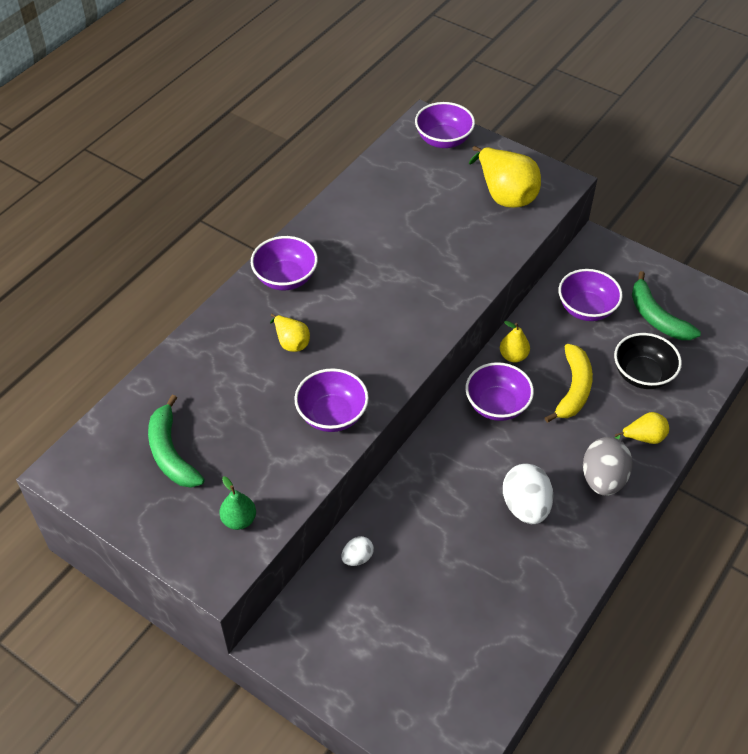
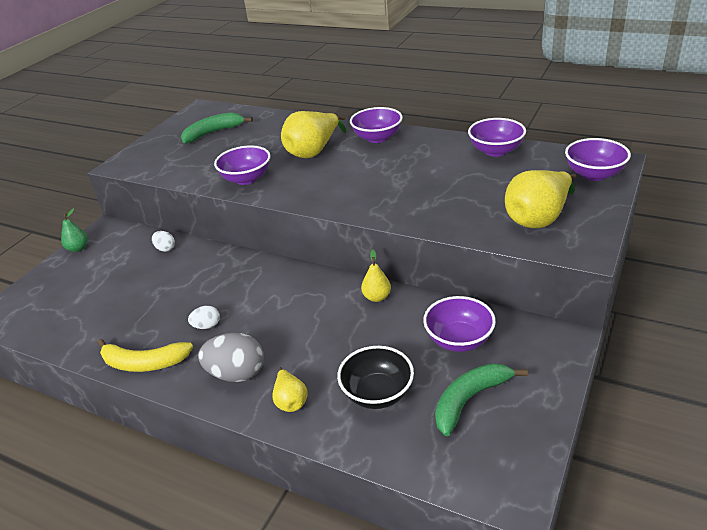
camera: 85 degrees right, 15 degrees down
(239, 520) = (159, 163): green pear -> green pear (78, 248)
(291, 342) = (313, 151): yellow pear -> yellow pear, size x1.87
(497, 405) = (316, 295): purple bowl -> purple bowl (496, 151)
(525, 506) = (207, 326): white egg -> white egg, size x0.53
(573, 389) = (345, 342): yellow banana -> yellow banana (144, 363)

